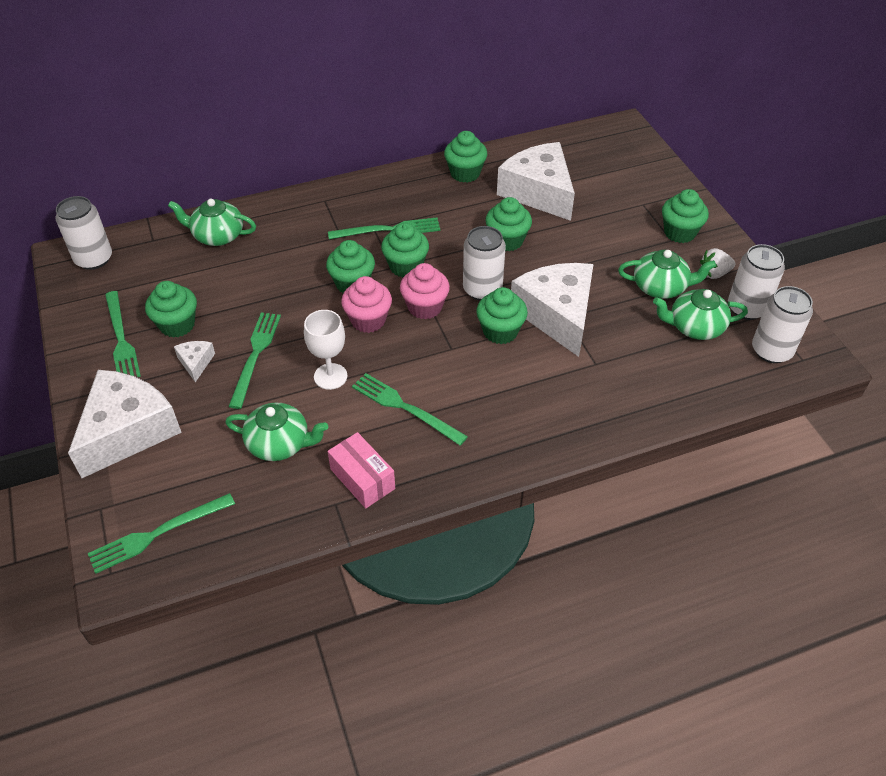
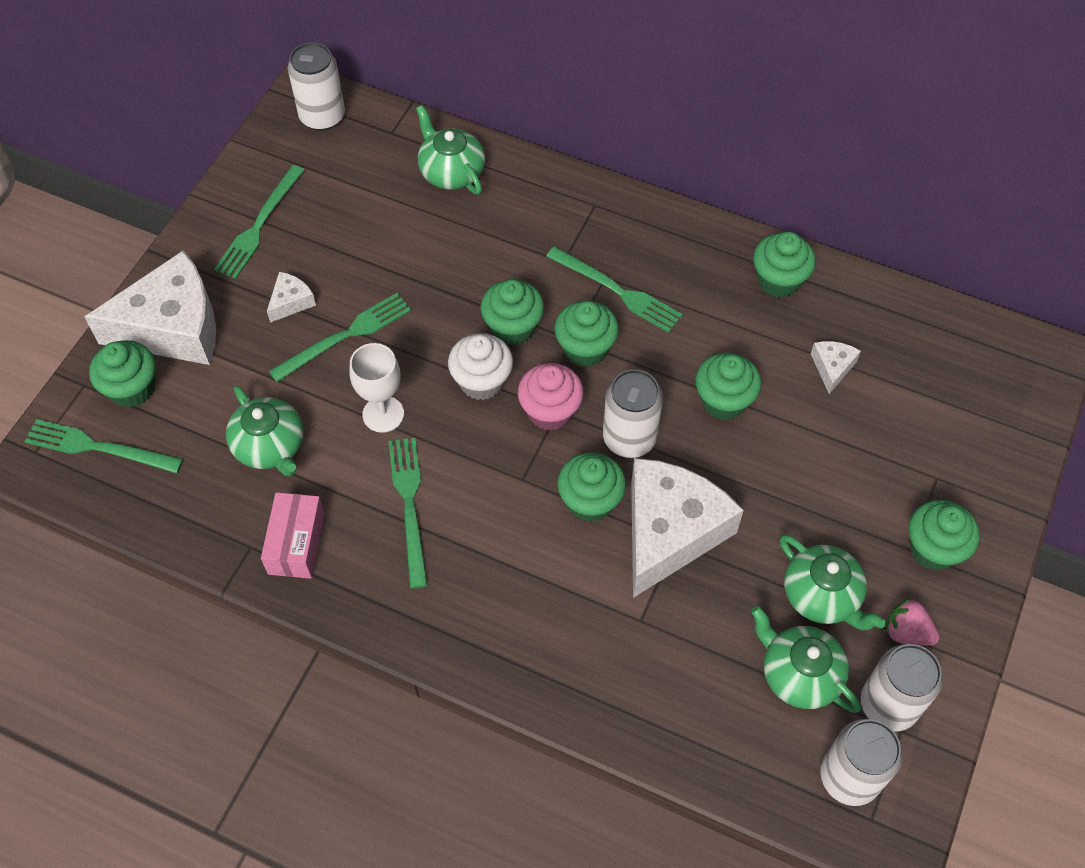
camera: 45 degrees right, 10 degrees up
(177, 325) = (317, 247): green cupcake -> green cupcake (132, 388)
(368, 320) = (481, 381): pink cupcake -> white cupcake
(538, 192) = (832, 368): white cheese -> white cheese, size x0.42
(714, 273) = (907, 632): white strawberry -> pink strawberry

